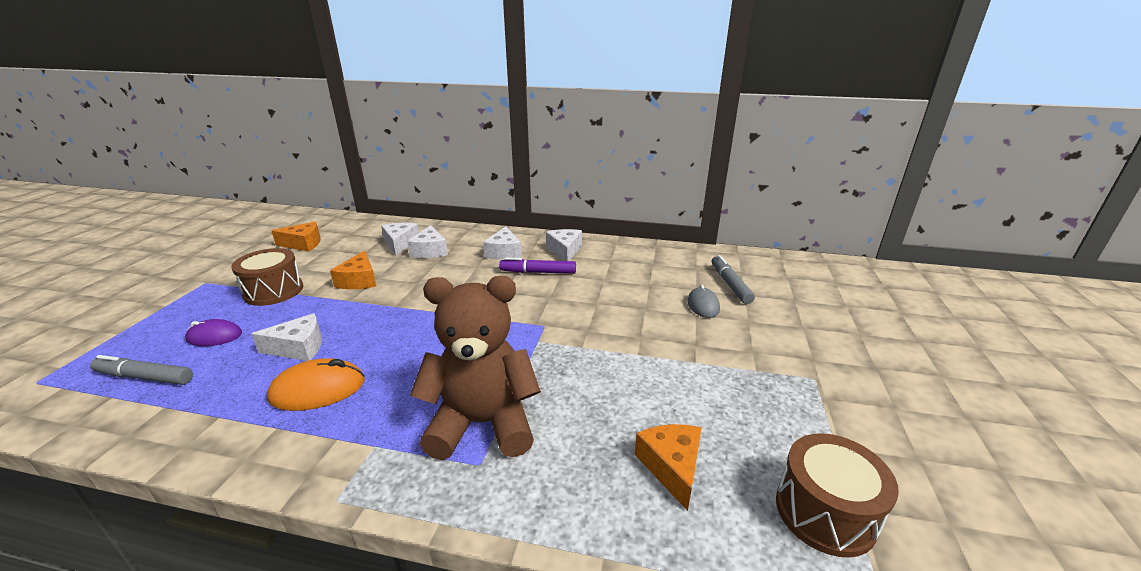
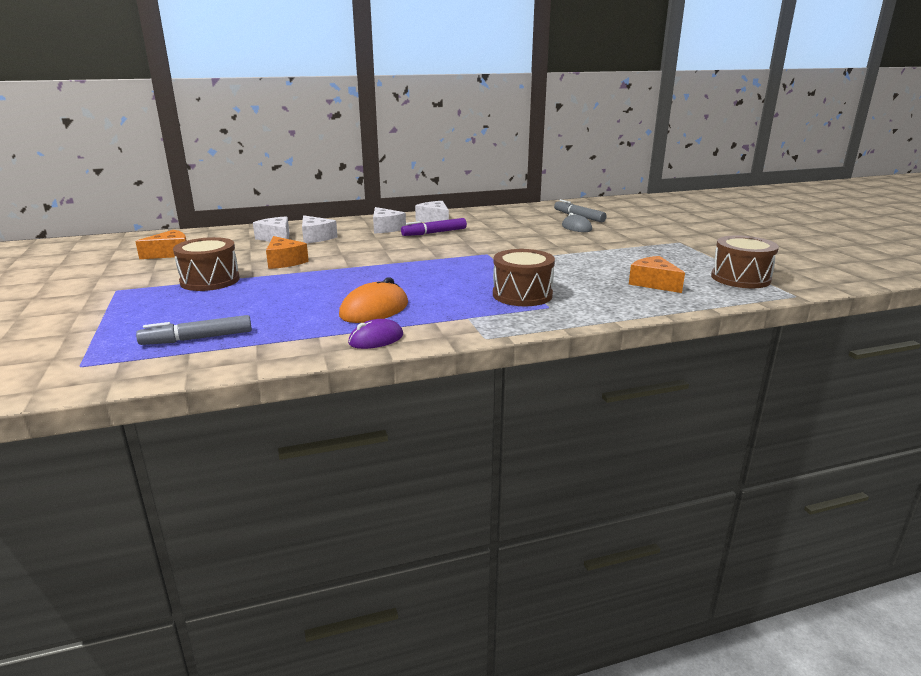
camera: 30 degrees left, 5 degrees down
(214, 336) = (212, 310): purple mouse -> purple mouse (376, 339)
(299, 347) = (311, 298): white cheese -> none
(482, 423) = (522, 295): brown teddy bear -> brown drum

